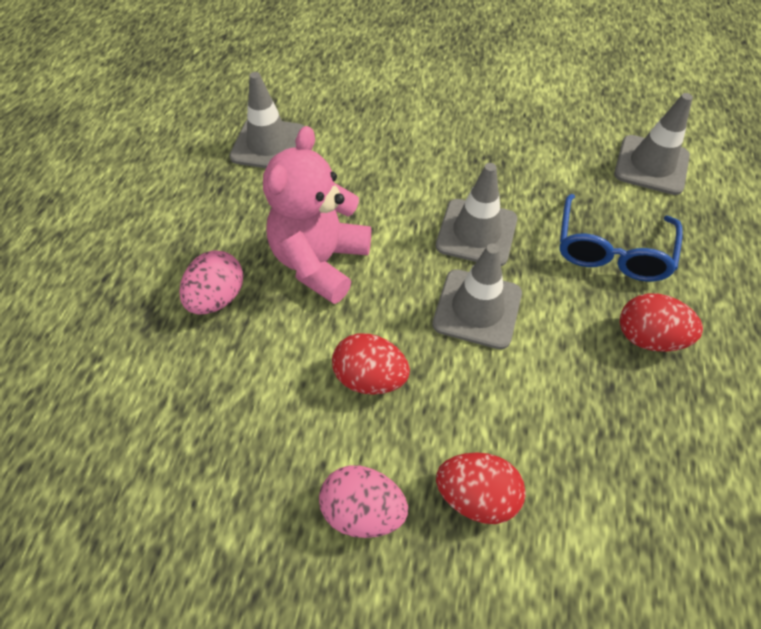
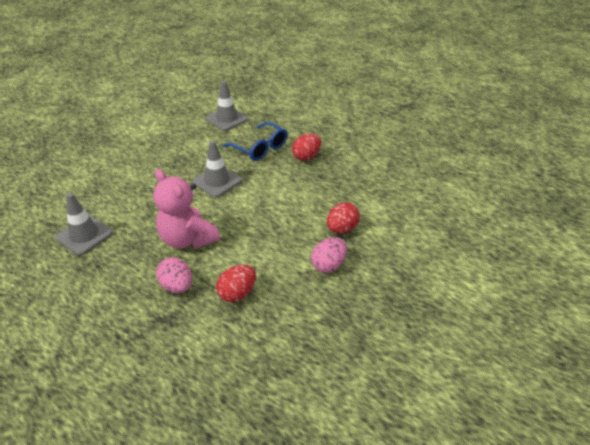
camera: 65 degrees left, 15 degrees down
(370, 377) = (267, 242): red egg -> red egg (237, 293)
(477, 309) = (257, 196): grey traffic cone -> none

